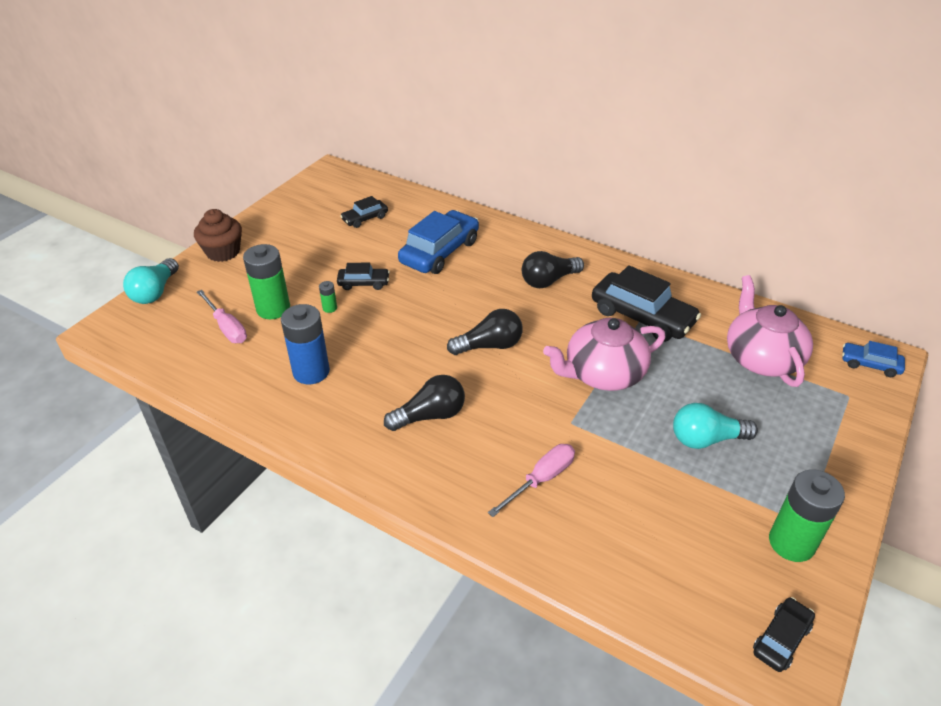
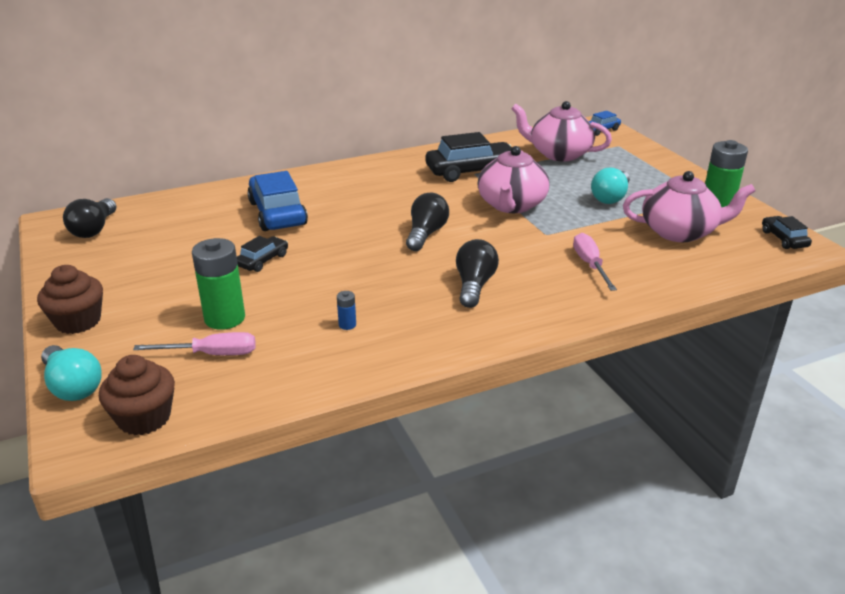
camera: 55 degrees left, 10 degrees down
(141, 339) = (144, 418): none -> brown cupcake
(311, 372) = (347, 325): blue battery -> blue battery, size x0.43
(330, 308) = (271, 288): green battery -> none
(365, 218) = (168, 229): black car -> none
(548, 281) = (384, 186): black light bulb -> black light bulb (94, 229)
(688, 528) = (679, 232): none -> pink teapot

